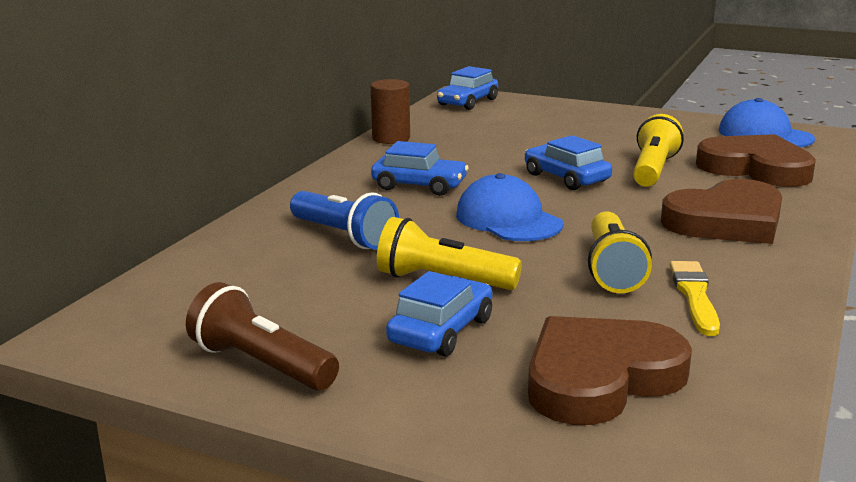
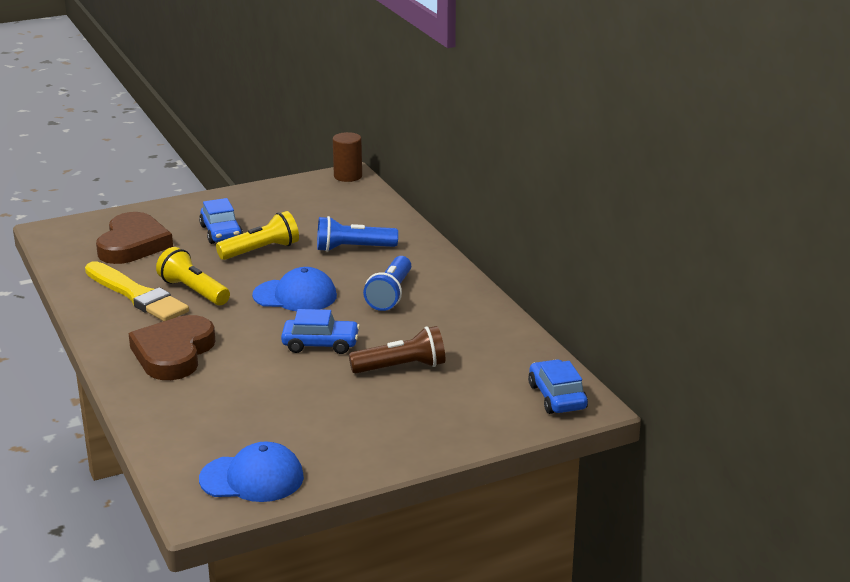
camera: 130 degrees right, 5 degrees up
(261, 365) = (262, 196): brown flashlight -> brown flashlight (401, 367)
(391, 138) = (502, 323): brown cylinder -> brown cylinder (348, 176)
(419, 185) = (390, 294): blue car -> blue flashlight
(653, 170) = (278, 381): yellow flashlight -> none
(694, 296) = (136, 295): yellow brush -> yellow brush, size x1.68
(756, 168) = (210, 421): brown heart -> none

